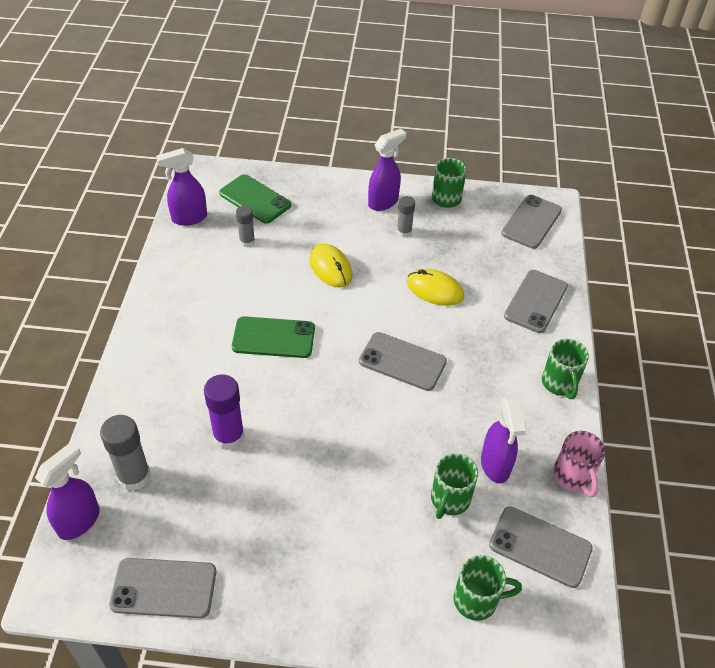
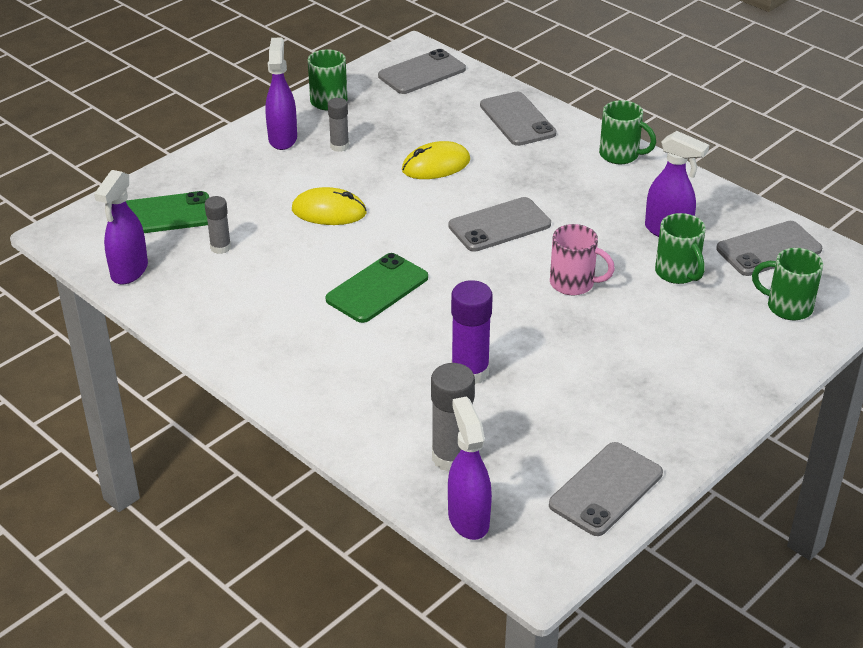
camera: 50 degrees left, 10 degrees down
(477, 600) = (787, 307): green mug -> green mug turned 105 degrees counterclockwise
(531, 222) = (422, 73): grey phone -> grey phone turned 75 degrees clockwise
(573, 477) = (719, 198): pink mug -> pink mug (573, 283)

